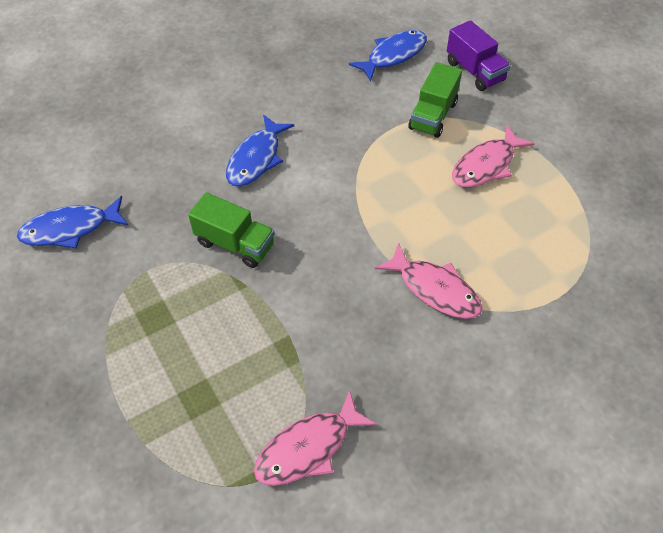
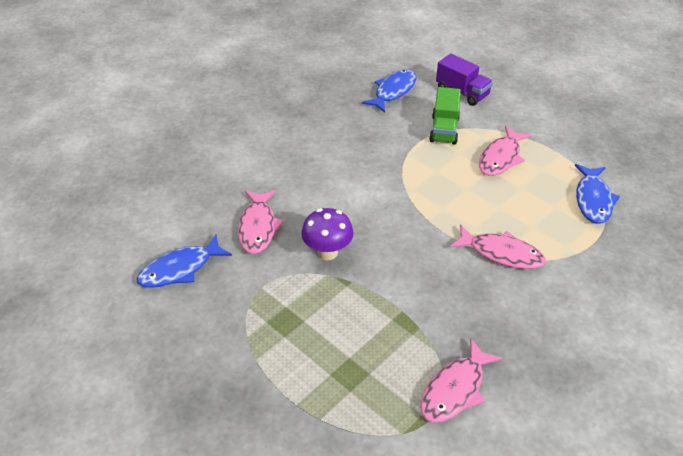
camera: 15 degrees left, 10 degrees down
(172, 196) = (258, 227): none -> pink fish
(235, 244) = (327, 252): green truck -> purple mushroom
(256, 158) = (316, 186): blue fish -> blue fish (593, 200)

